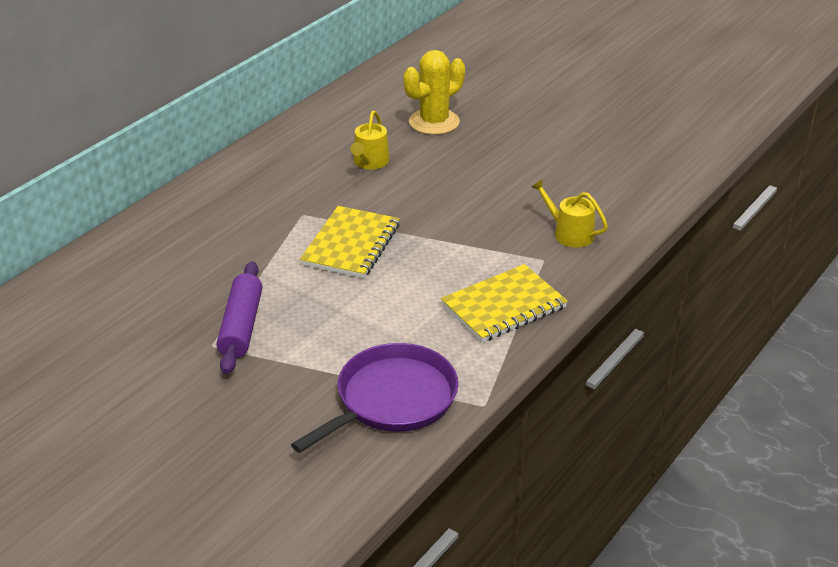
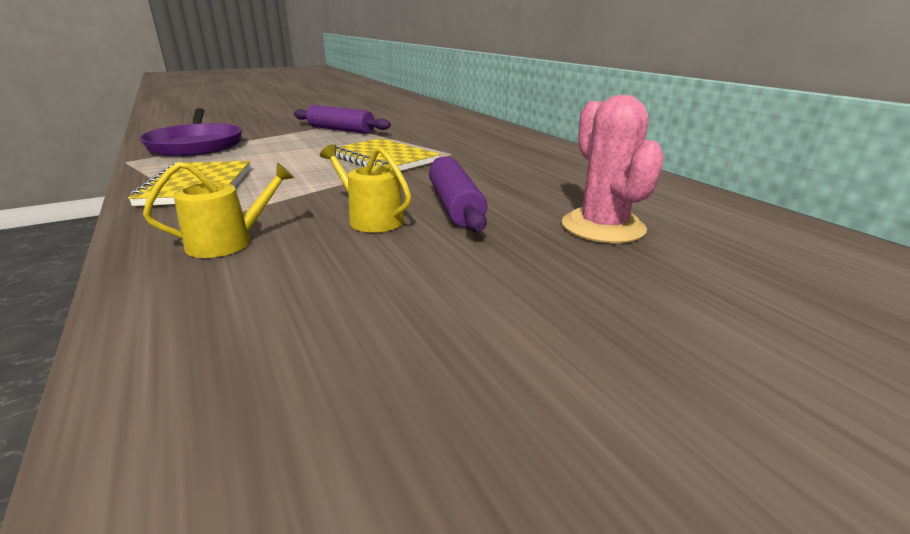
camera: 115 degrees right, 10 degrees down
(369, 162) = (519, 182): yellow watering can -> yellow watering can (371, 219)
(434, 122) = (603, 227): yellow cactus -> pink cactus
(441, 176) = (455, 206): none -> purple rolling pin

